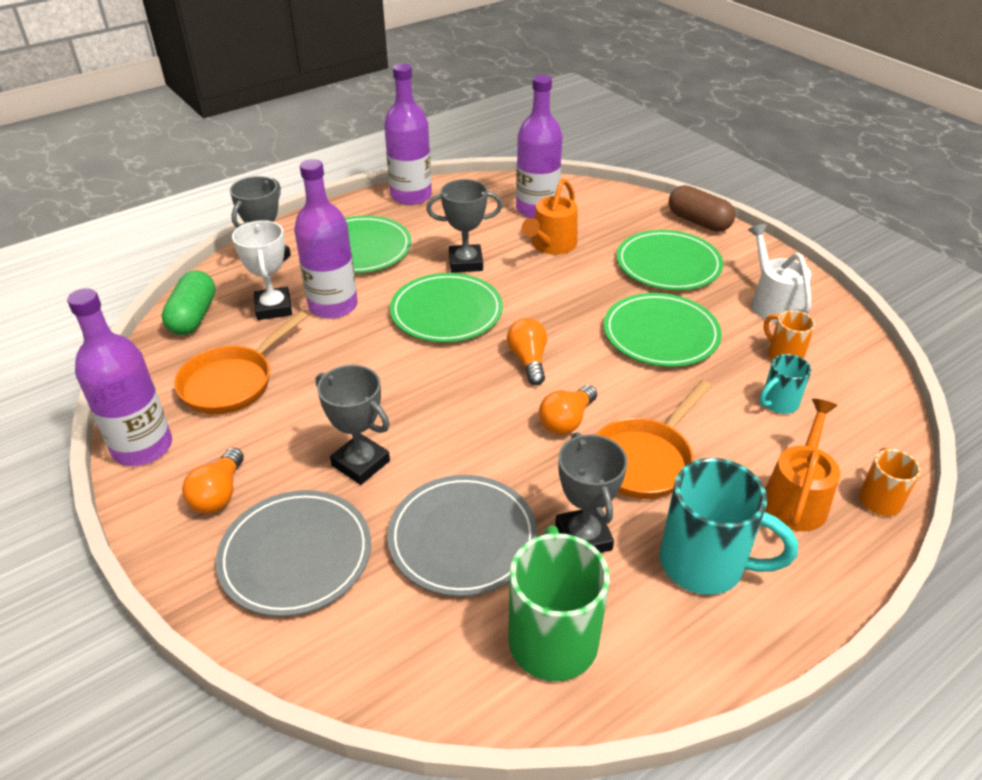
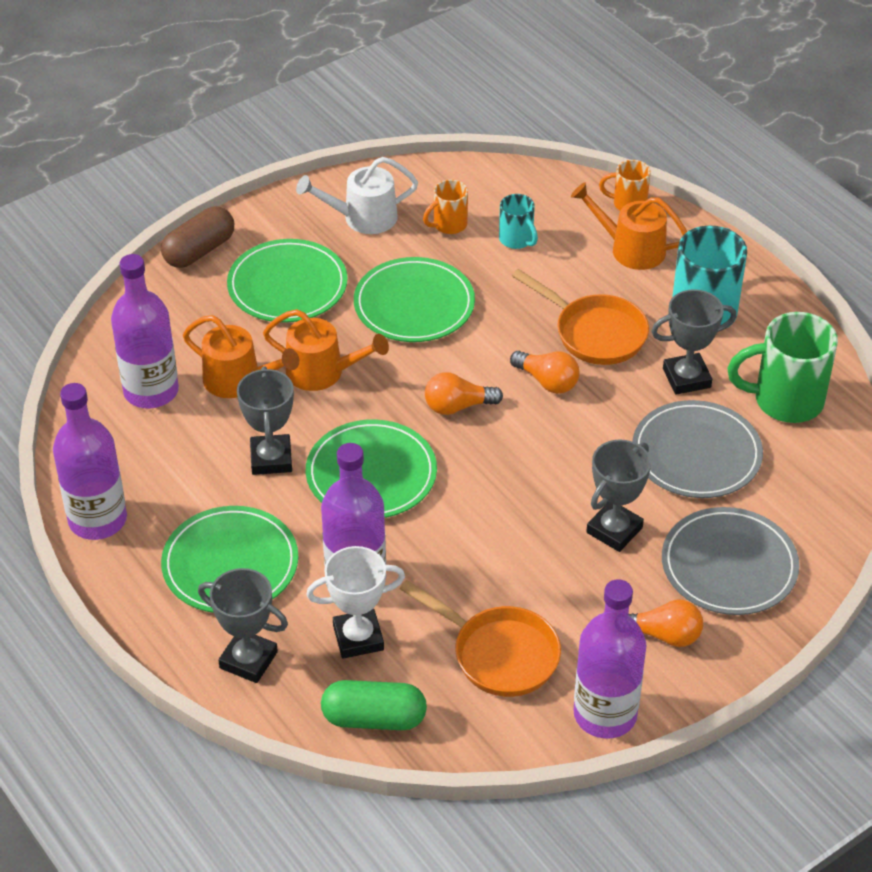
camera: 90 degrees left, 5 degrees up
(565, 284) = (322, 372): none -> orange watering can

